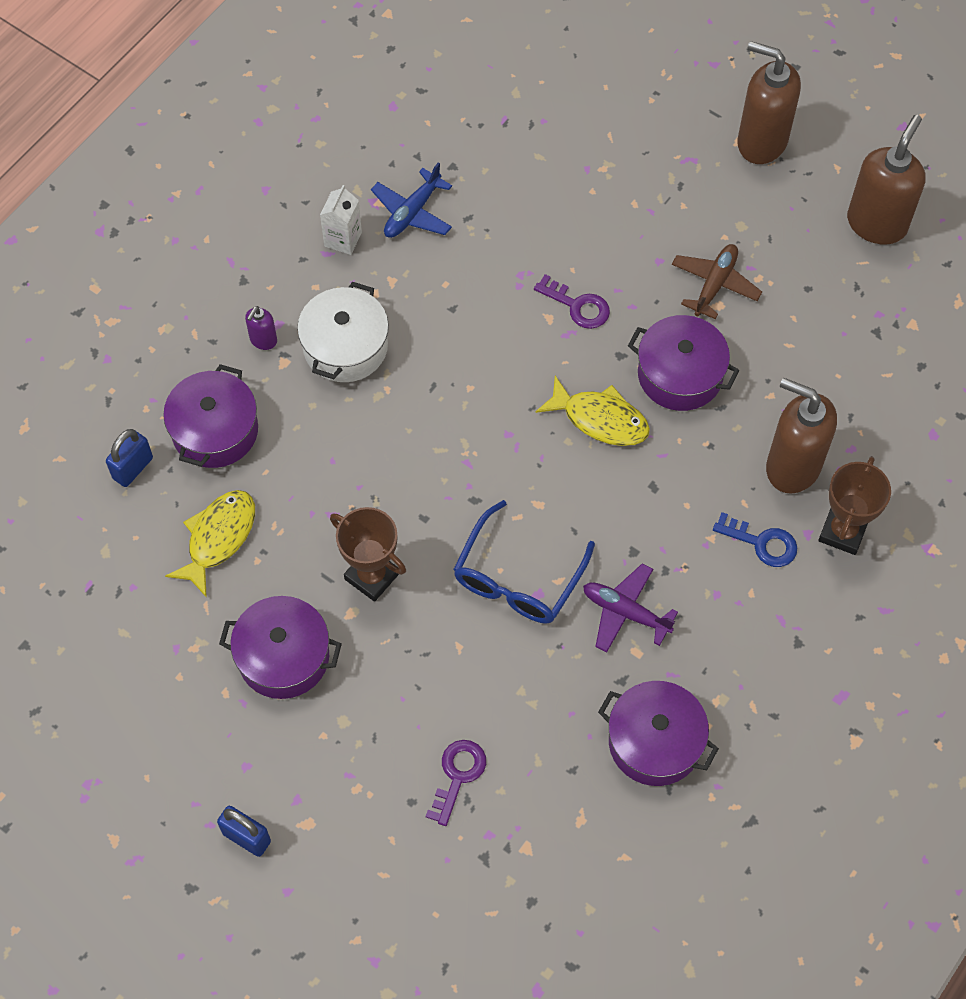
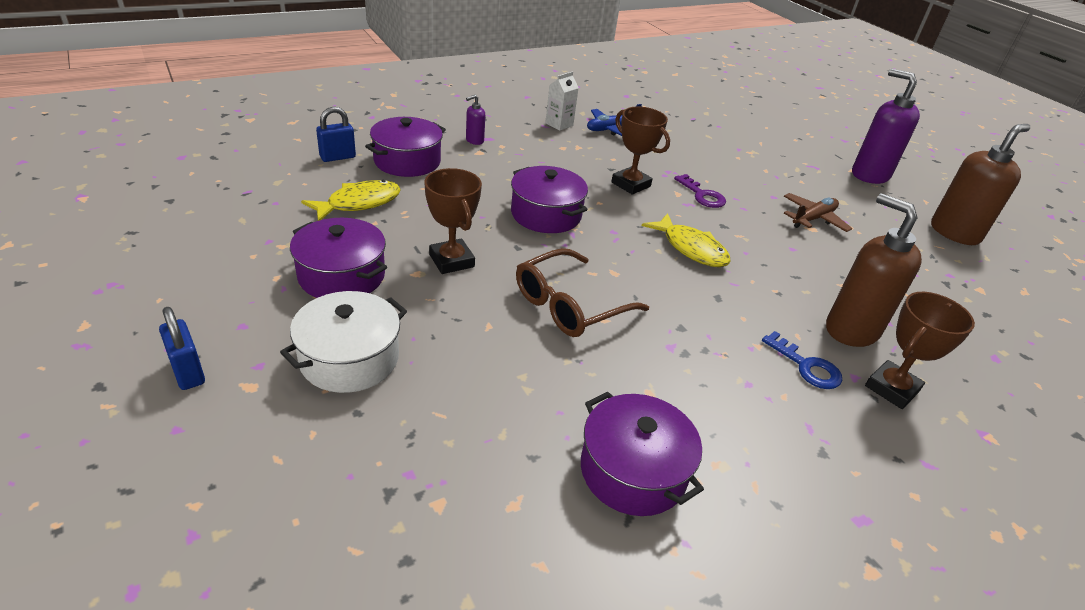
camera: 20 degrees right, 25 degrees down
(345, 346) = (525, 159): white pot -> white pot (349, 359)
(457, 775) = (417, 411): purple key -> none
(489, 330) = (630, 184): none -> brown trophy
(518, 577) = (570, 305): blue glasses -> brown glasses
(625, 612) = (653, 362): purple plane -> none
(680, 374) = (767, 249): purple pot -> purple pot (546, 214)
(761, 142) = (869, 175): brown soap dispenser -> purple soap dispenser

